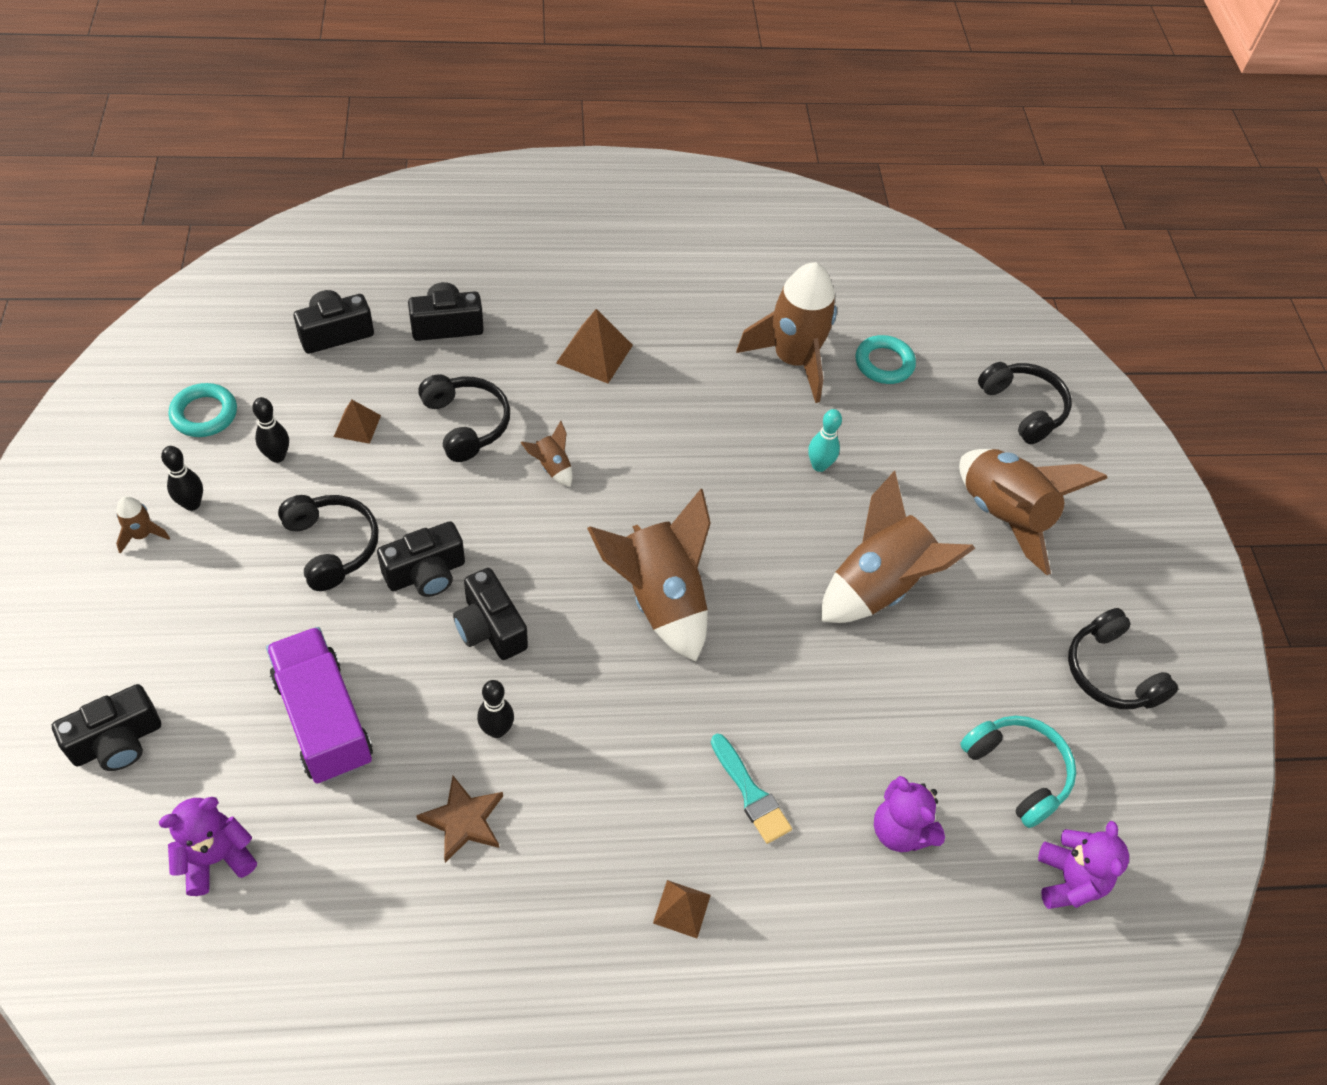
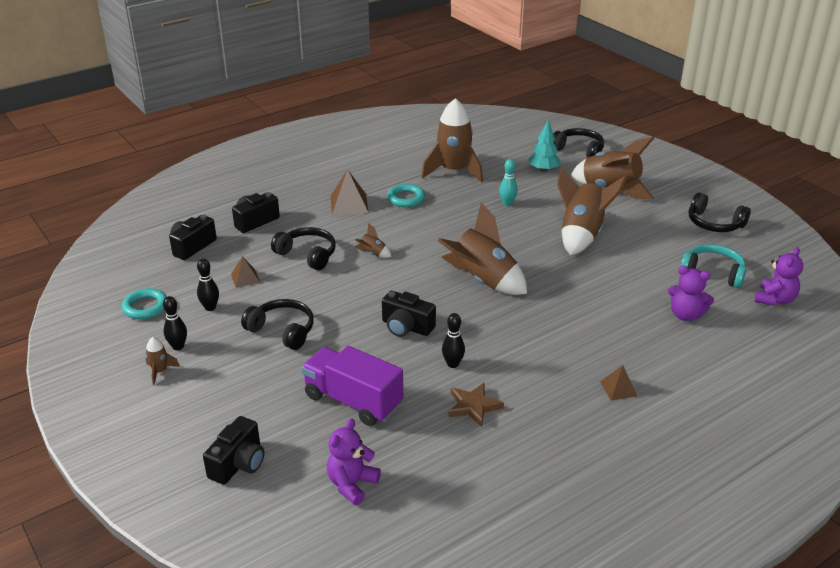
camera: 25 degrees left, 20 degrees down
(426, 573) = (348, 320): black camera -> none
(751, 793) = (604, 332): turquoise brush -> none
(884, 363) = (498, 157): turquoise ring -> turquoise ring (406, 198)
(932, 423) = (543, 170): none -> turquoise tree
(1069, 881) = (774, 300): purple teddy bear -> purple teddy bear turned 60 degrees clockwise

